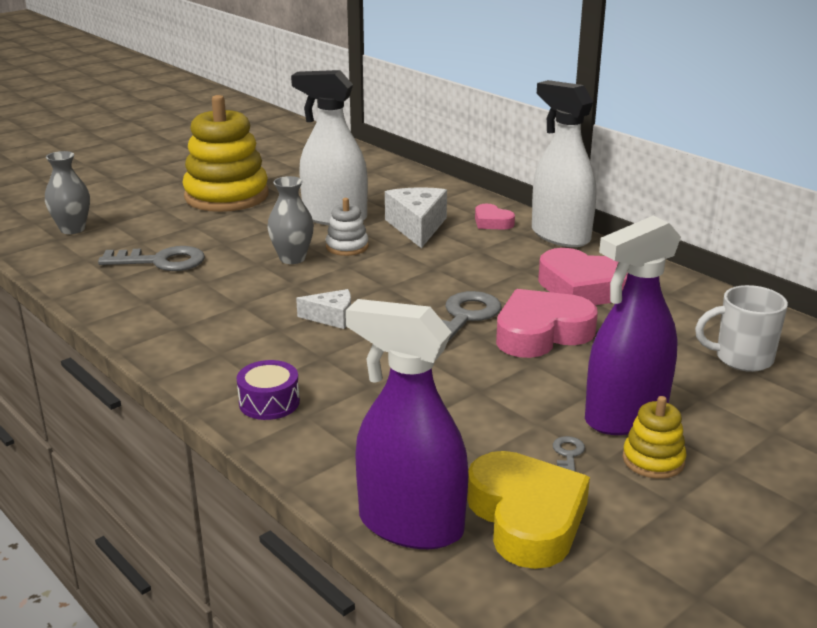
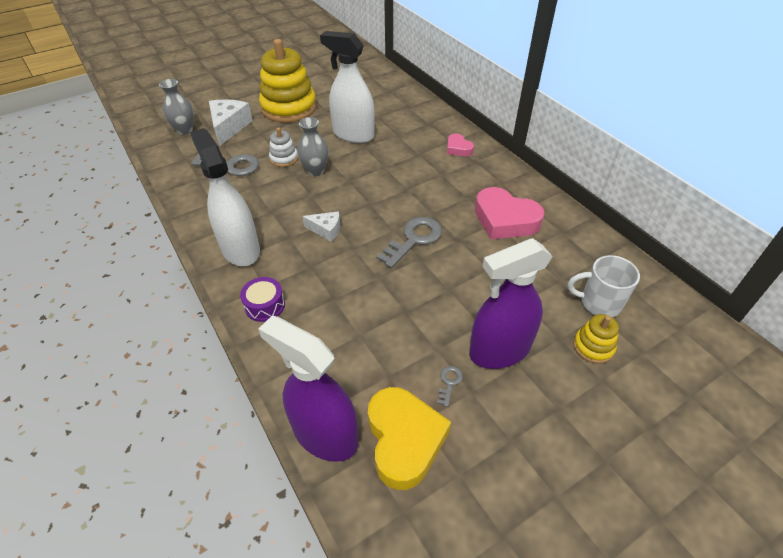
camera: 10 degrees right, 20 degrees up
(347, 247) = (354, 163): white stacking toy -> white stacking toy (284, 158)
(417, 227) = (406, 148): white cheese -> white cheese (229, 127)
(541, 333) = (463, 261): pink heart -> none
(560, 236) = (502, 166): white spray bottle -> white spray bottle (240, 249)
(653, 460) = (507, 396): yellow stacking toy -> yellow stacking toy (593, 347)

